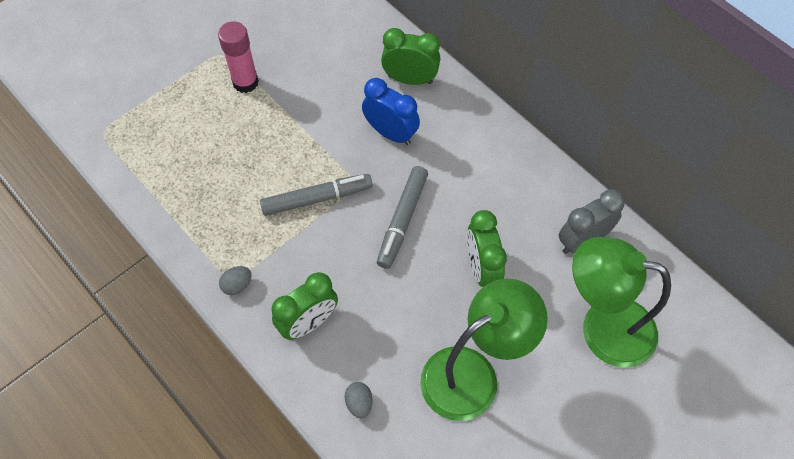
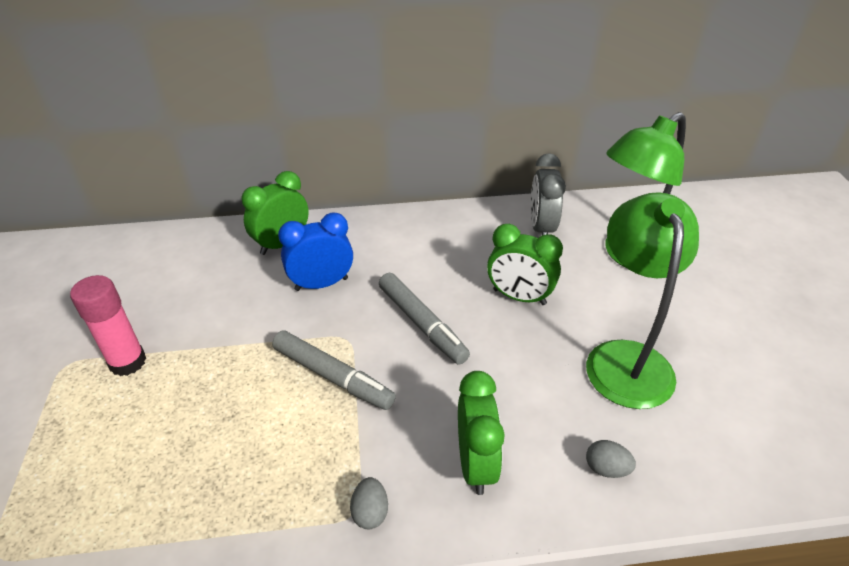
camera: 55 degrees left, 20 degrees down
(316, 198) = (332, 376): grey marker -> grey marker turned 105 degrees clockwise

